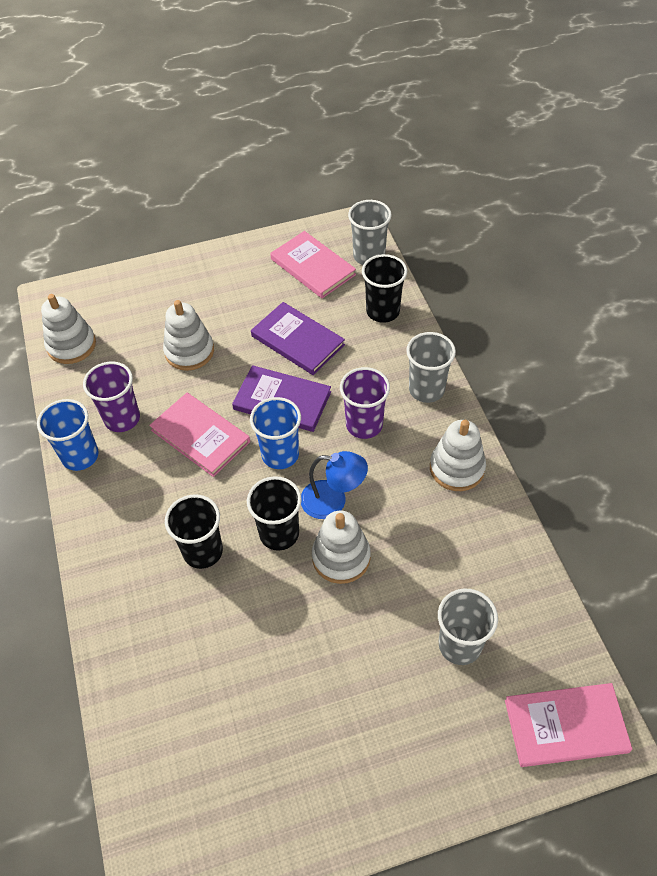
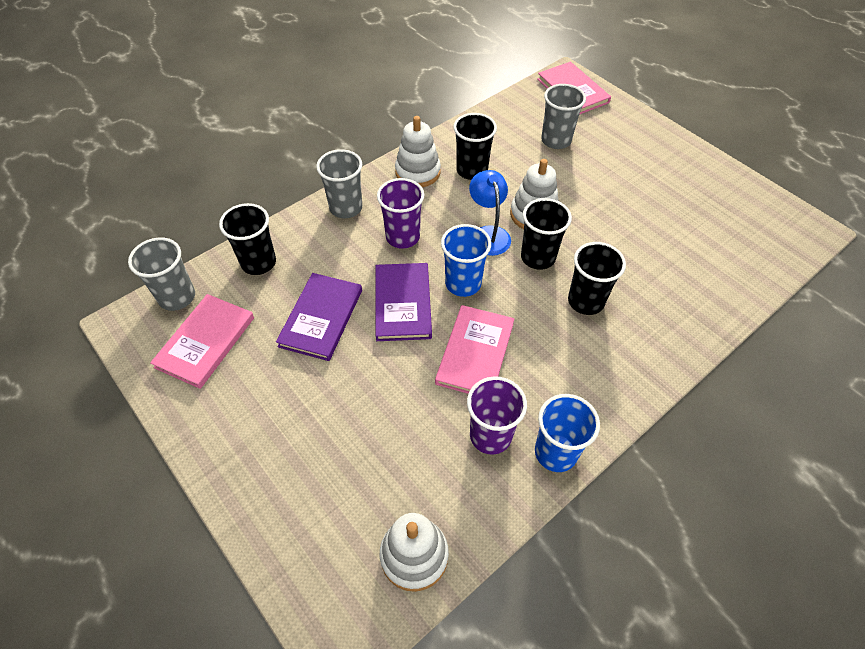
camera: 115 degrees left, 0 degrees up
(189, 351) = (373, 412): white stacking toy -> none
(439, 523) = (472, 170): none -> black cup

